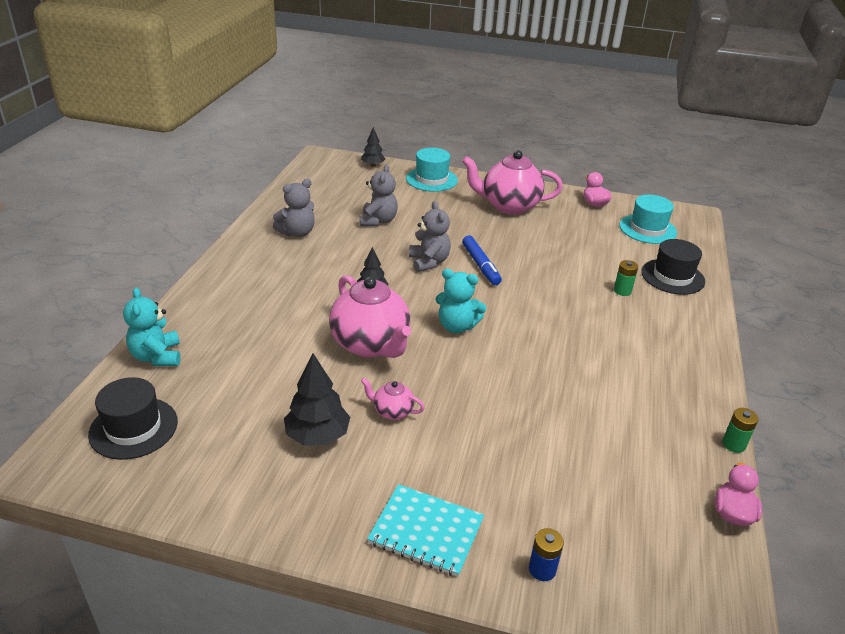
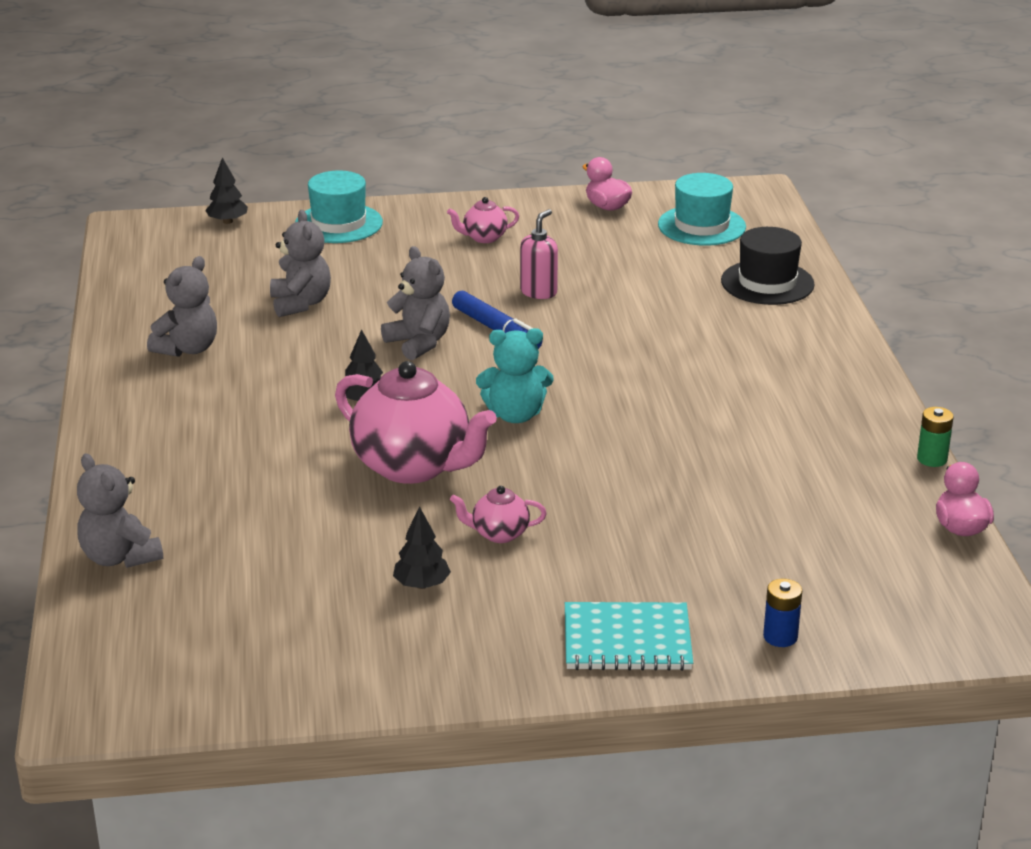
camera: 20 degrees left, 5 degrees down
(133, 428) = (166, 643): black hat -> none
(157, 356) = (120, 557): turquoise teddy bear -> grey teddy bear
(317, 436) = (421, 585): black tree -> black tree, size x0.62
(509, 206) = (484, 238): pink teapot -> pink teapot, size x0.46
(521, 247) = (539, 292): none -> pink soap dispenser
(622, 291) = (710, 317): green battery -> none

